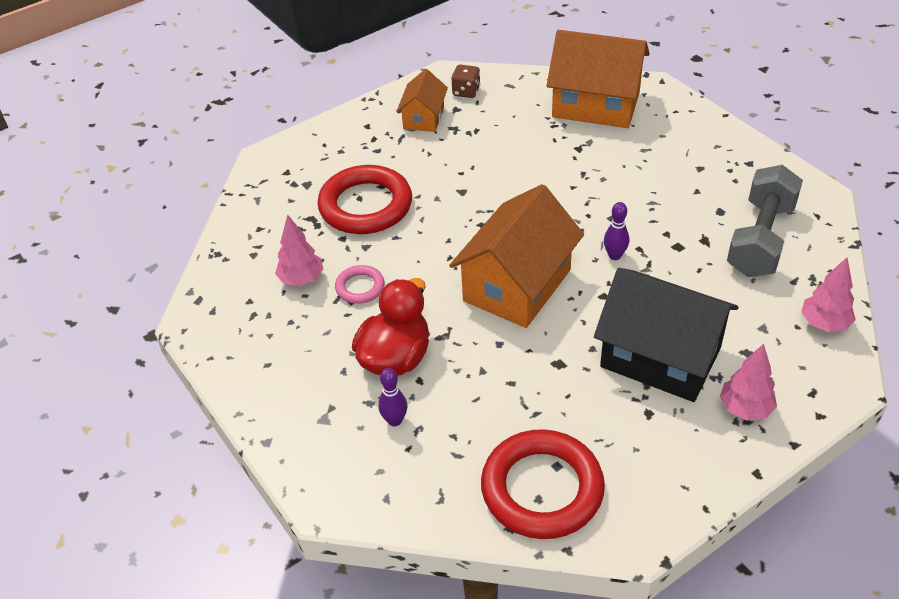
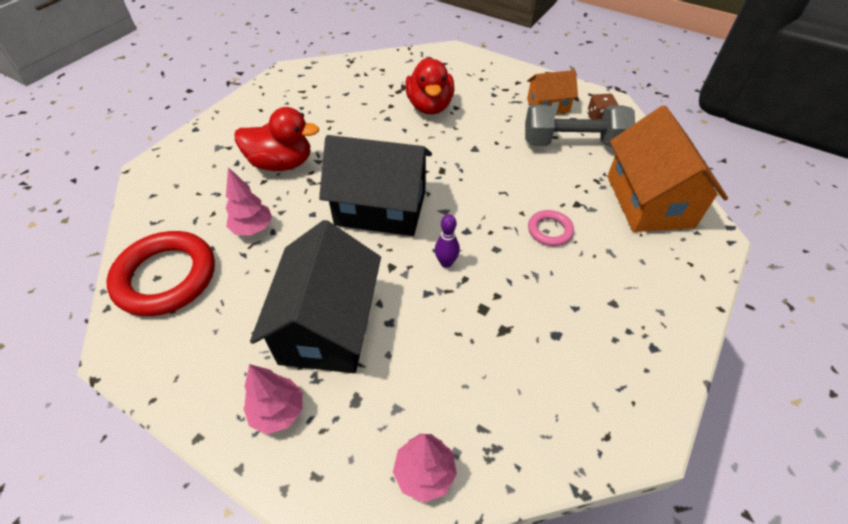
camera: 65 degrees right, 5 degrees up
(301, 279) = (342, 100): pink tree -> pink tree (253, 229)
(360, 287) = (345, 127): pink ring -> pink ring (550, 230)
(365, 205) = (430, 106): red ring -> red duck
(395, 420) = (222, 179): purple bowling pin -> none
(517, 285) = (381, 208): orange house -> black house
(760, 239) = (532, 381): grey dumbbell -> grey dumbbell (573, 143)

